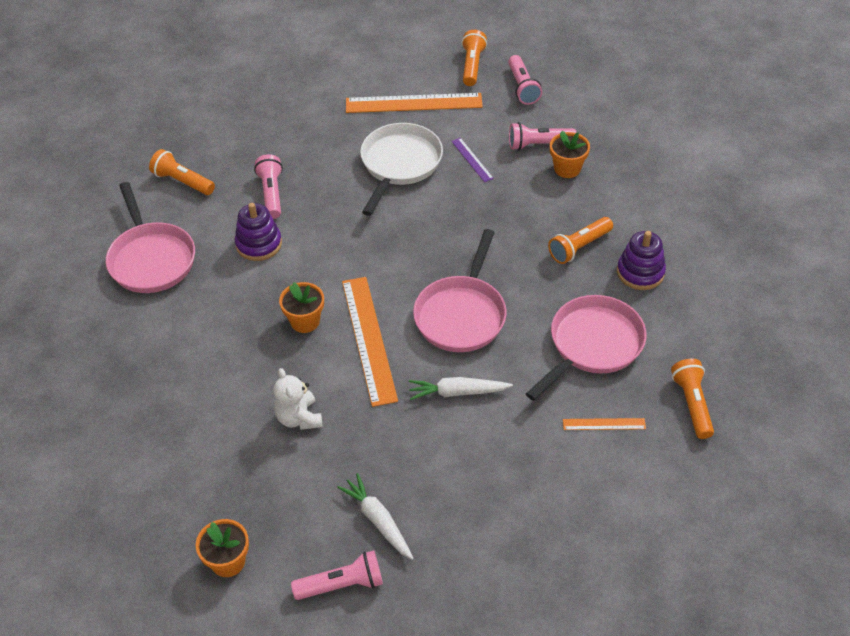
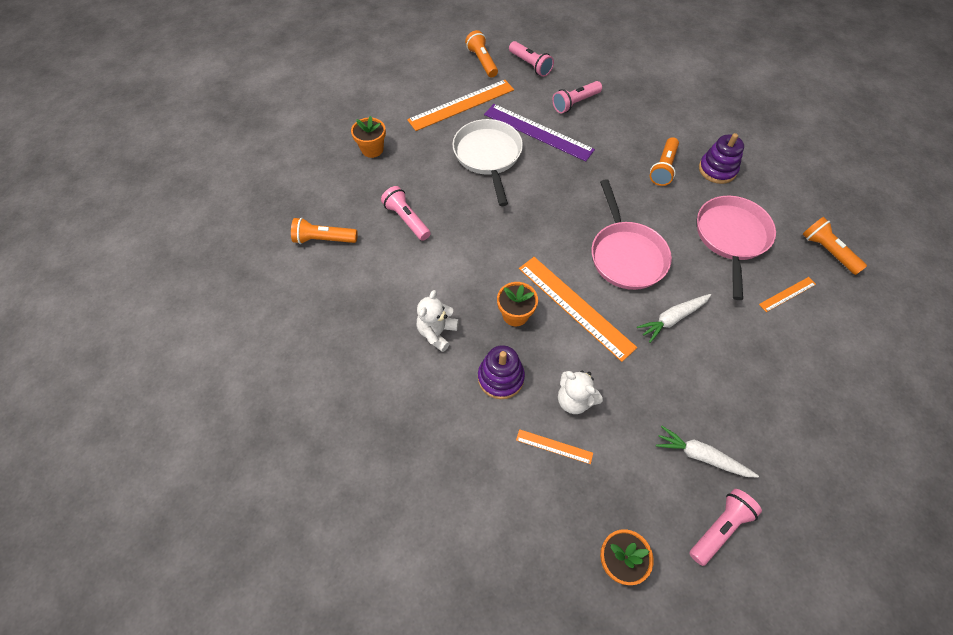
camera: 30 degrees left, 10 degrees up
(151, 259) = (347, 318): pink pan -> none
(220, 305) = (437, 332): none -> white teddy bear
(248, 446) = (554, 446): none -> orange ruler
(259, 244) = (428, 266): purple stacking toy -> purple stacking toy (500, 378)
(472, 159) = (538, 132): purple ruler -> purple ruler, size x2.11
(567, 169) = (608, 113): orange flower pot -> orange flower pot (372, 149)

